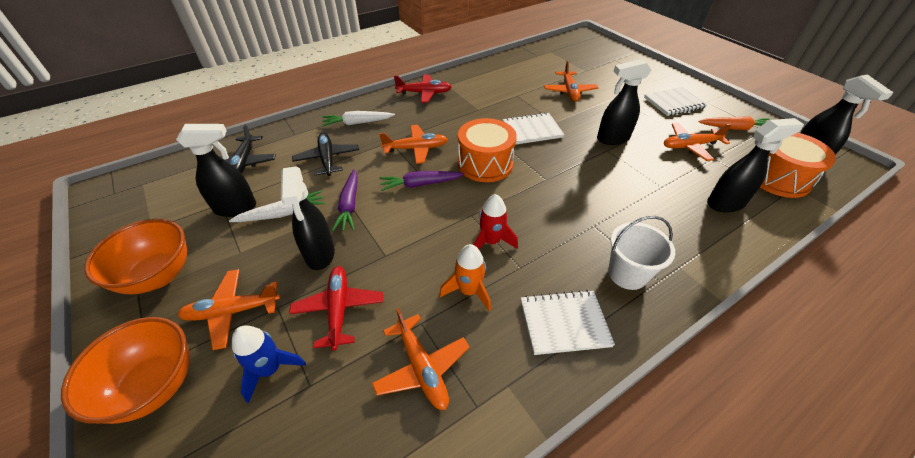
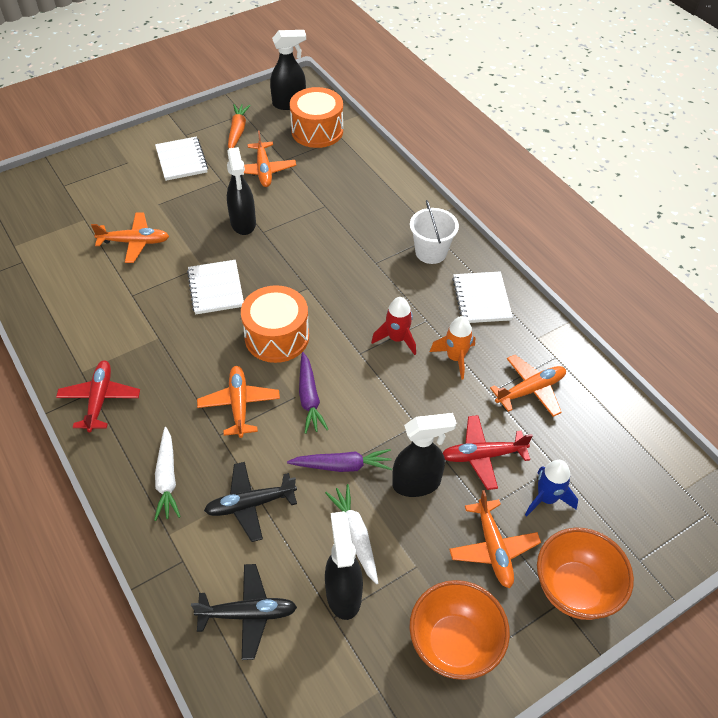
camera: 90 degrees left, 5 degrees up
(726, 203) = (349, 172): black spray bottle -> none

